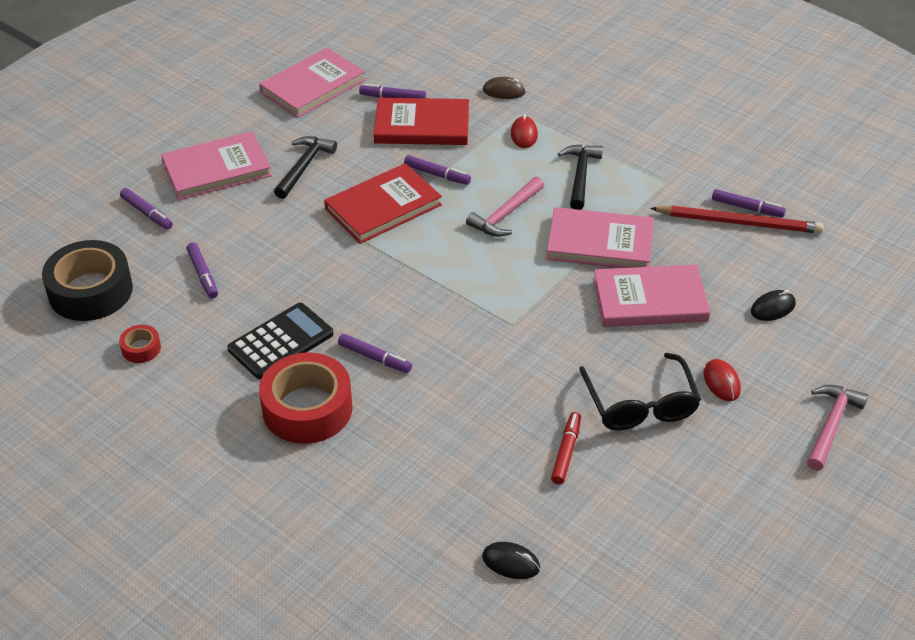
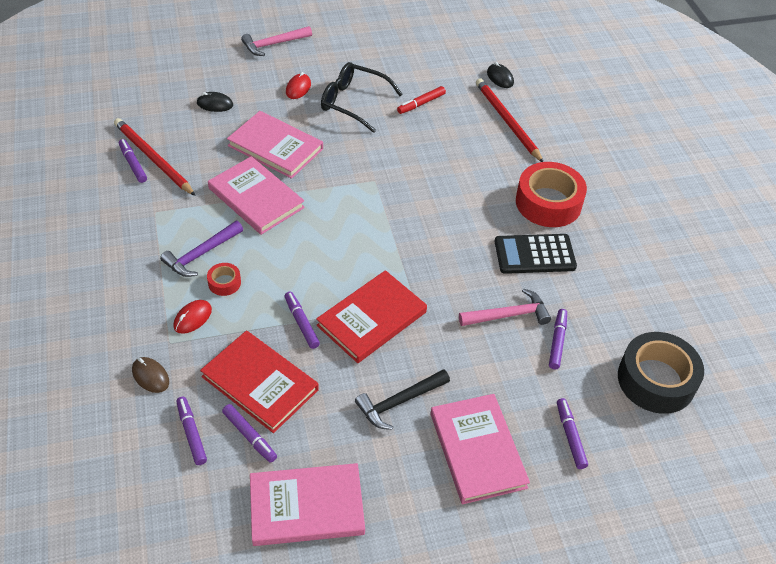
camera: 145 degrees left, 5 degrees up
(141, 348) = (638, 306): red tape -> red tape (224, 283)
(217, 169) = (477, 450): pink book -> pink book turned 60 degrees clockwise
(375, 358) = (480, 209): purple marker -> purple marker (191, 433)
(383, 207) = (371, 319): red book -> red book turned 45 degrees counterclockwise
(441, 493) = (507, 121): none -> red pencil
(506, 214) = (291, 256): pink hammer -> pink hammer (508, 315)
(580, 176) = (201, 254): black hammer -> purple hammer
(640, 403) = (354, 103): black glasses -> black glasses turned 90 degrees counterclockwise

